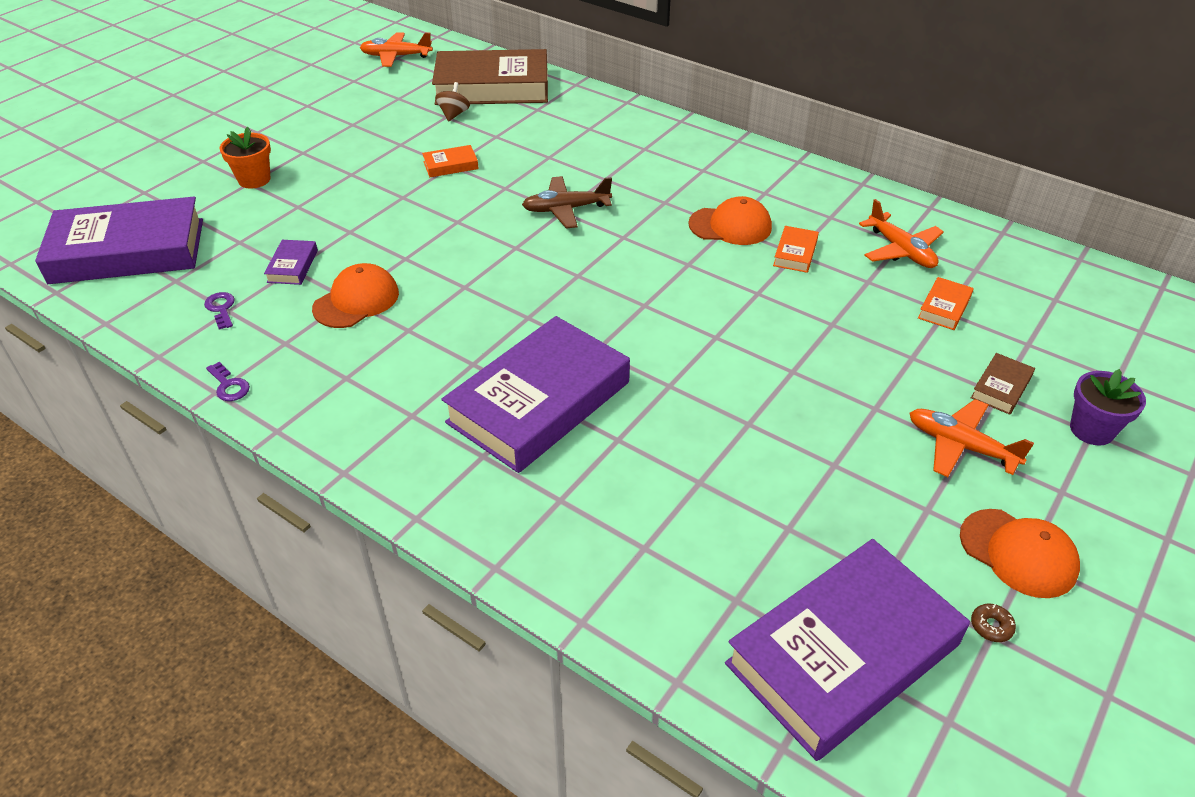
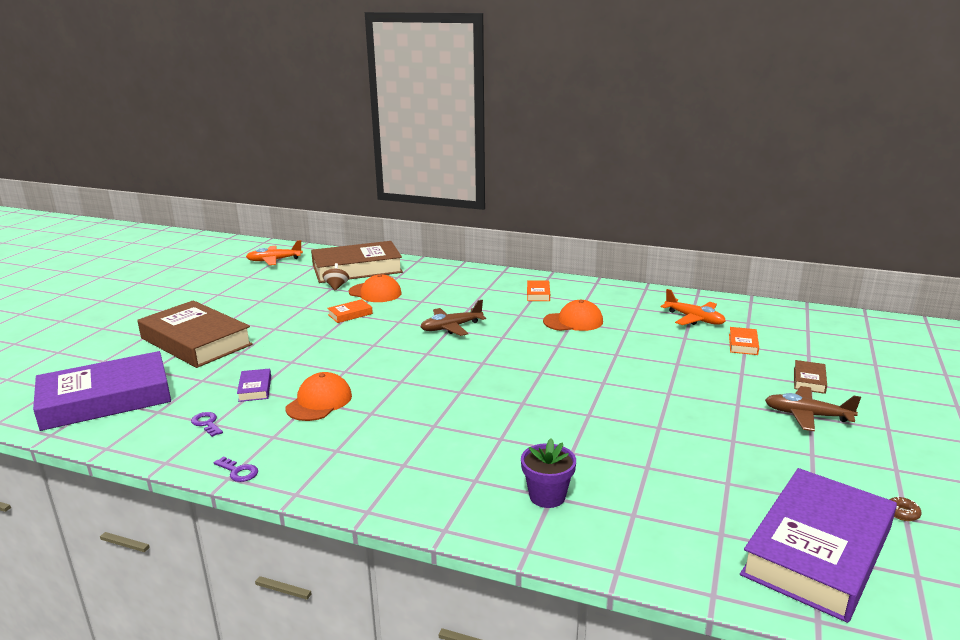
camera: 15 degrees left, 20 degrees down
(254, 179) = (196, 341): orange flower pot -> brown book
(539, 402) = (499, 440): purple book -> none
(795, 253) = (626, 330): orange book -> orange book (538, 294)
(960, 446) = (807, 415): orange plane -> brown plane
(1018, 553) = (887, 468): orange cap -> orange cap (375, 293)
(1091, 430) = (880, 393): purple flower pot -> purple flower pot (547, 496)

